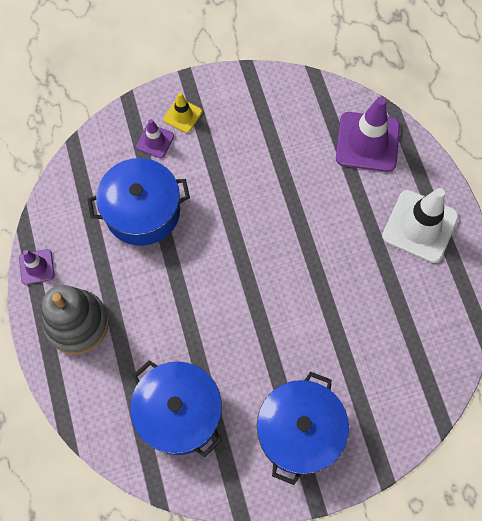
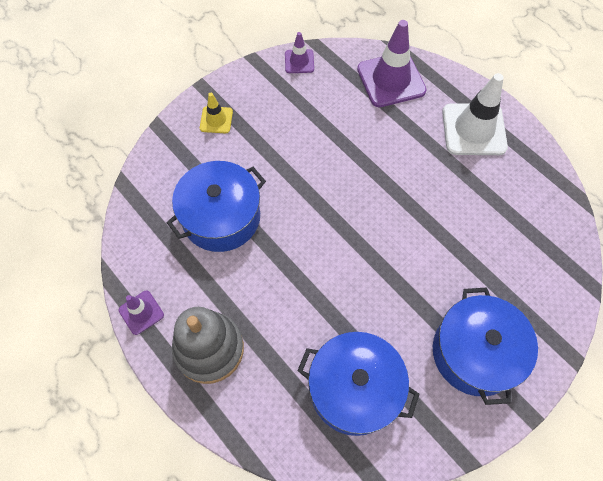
camera: 25 degrees left, 5 degrees down
(155, 141) = (201, 151): purple traffic cone -> purple traffic cone (299, 61)

